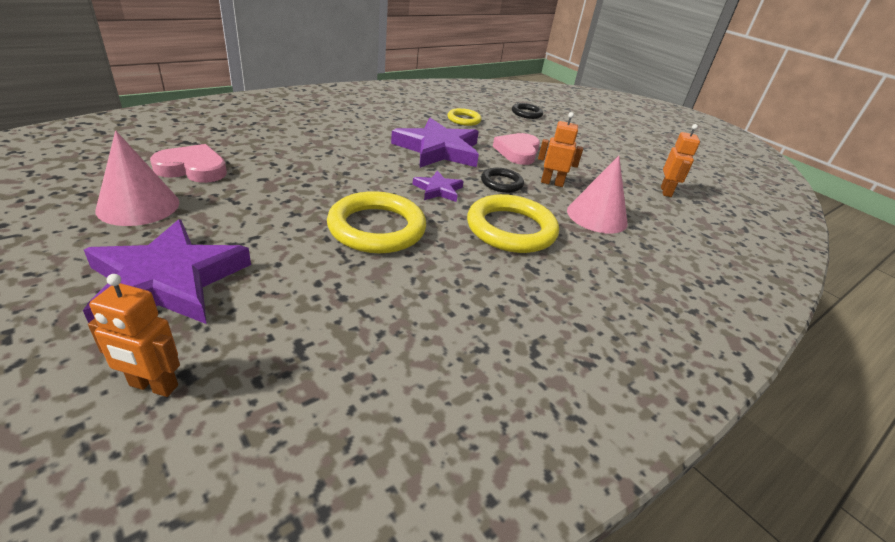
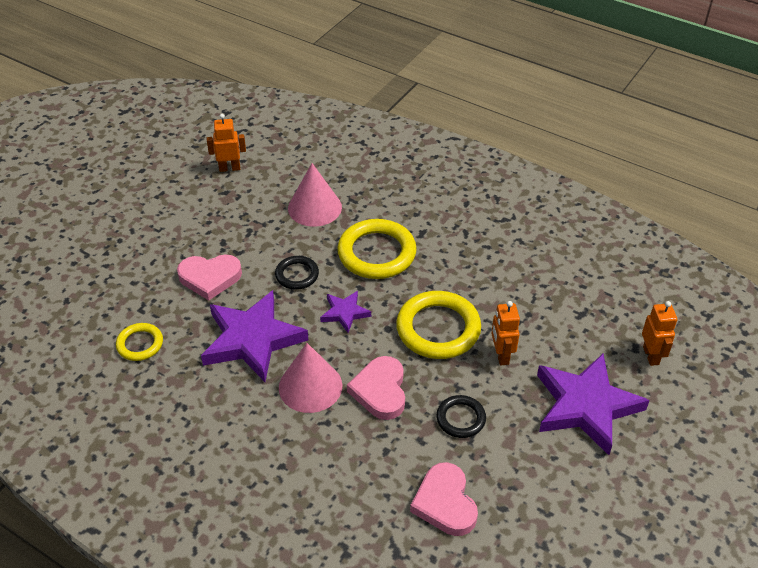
camera: 105 degrees left, 10 degrees up
(138, 206) = (529, 491): pink cone -> pink cone (310, 386)
(334, 178) = (380, 391): none -> pink heart
(526, 113) = (70, 293): black ring -> black ring (460, 418)
(552, 183) = (269, 242): orange robot -> orange robot (501, 355)

